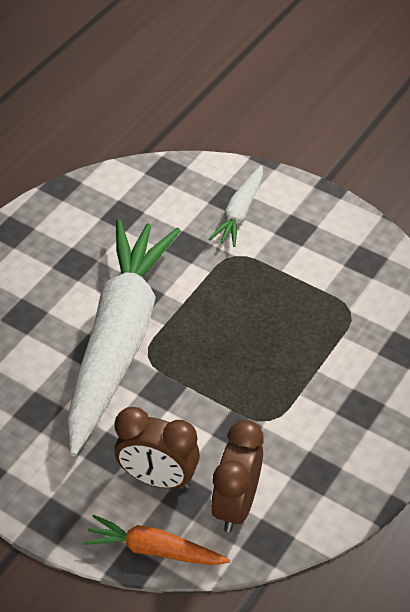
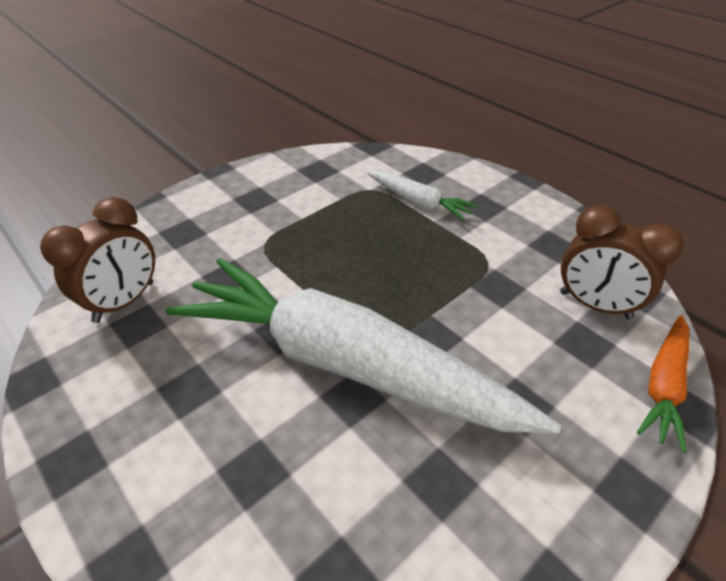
camera: 75 degrees left, 5 degrees down
(158, 478) = (561, 363): brown clock -> brown clock (124, 302)
(240, 213) = (207, 229): white carrot -> white carrot (418, 202)

